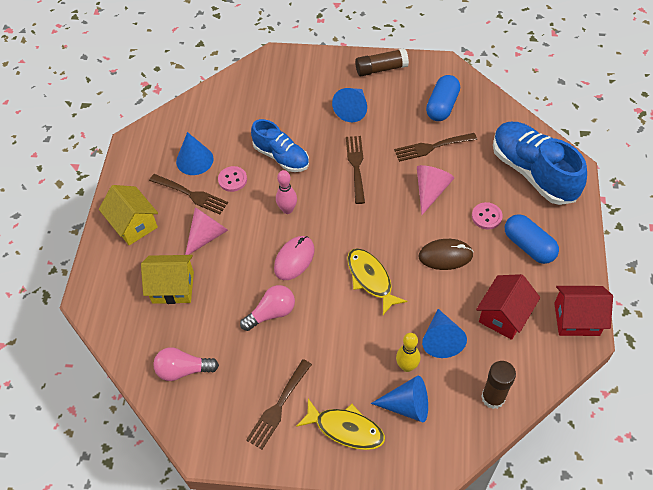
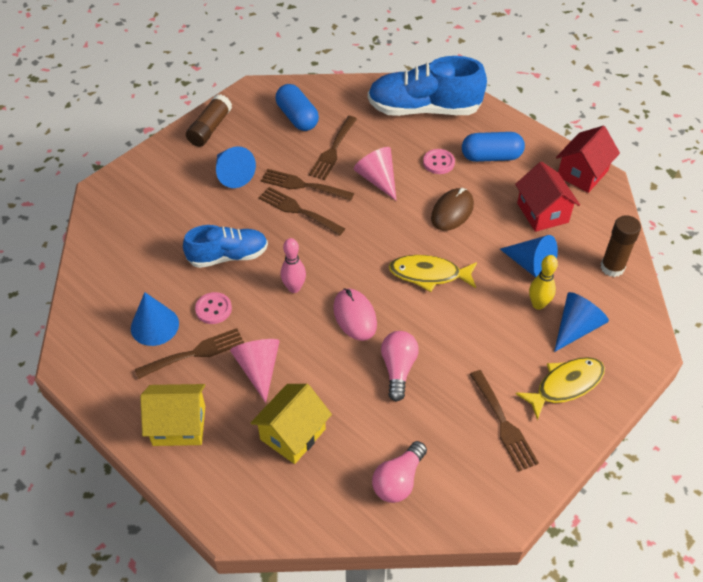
camera: 55 degrees left, 5 degrees down
(381, 153) = (303, 185): none -> brown fork

